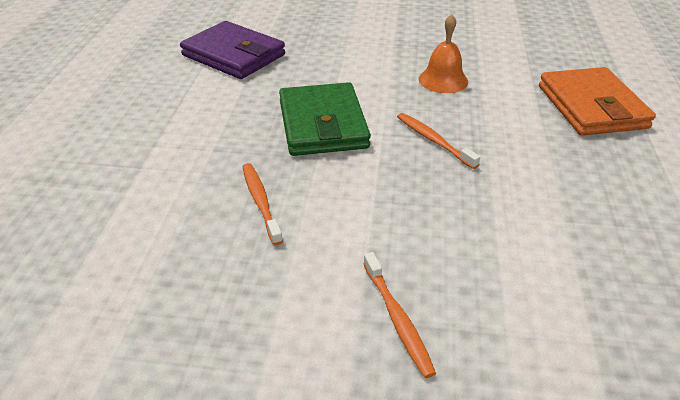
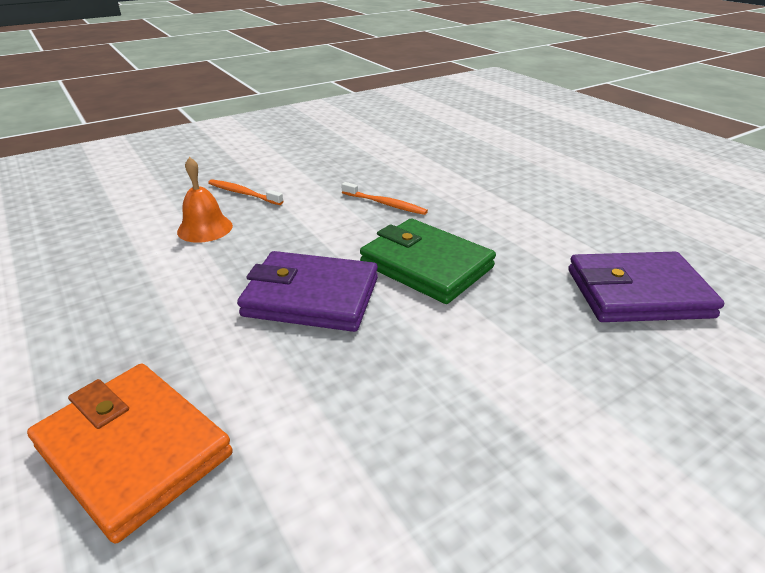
camera: 140 degrees right, 5 degrees down
(434, 141) = (311, 297): orange toothbrush -> purple wallet
(443, 80) = (377, 388): orange bell -> orange bell (205, 228)

